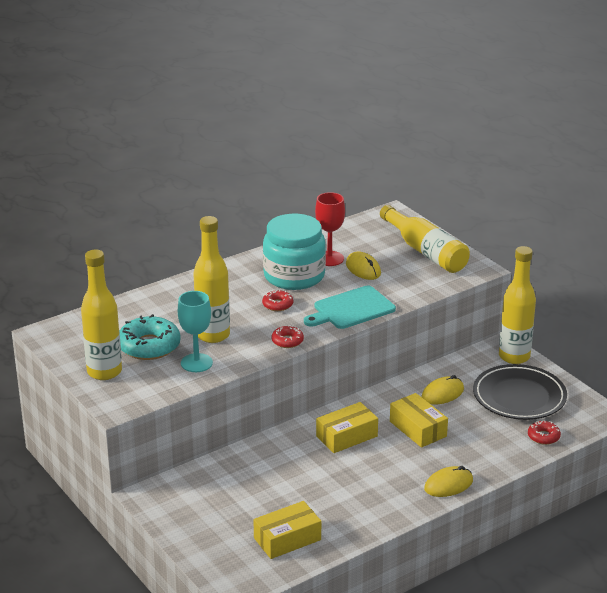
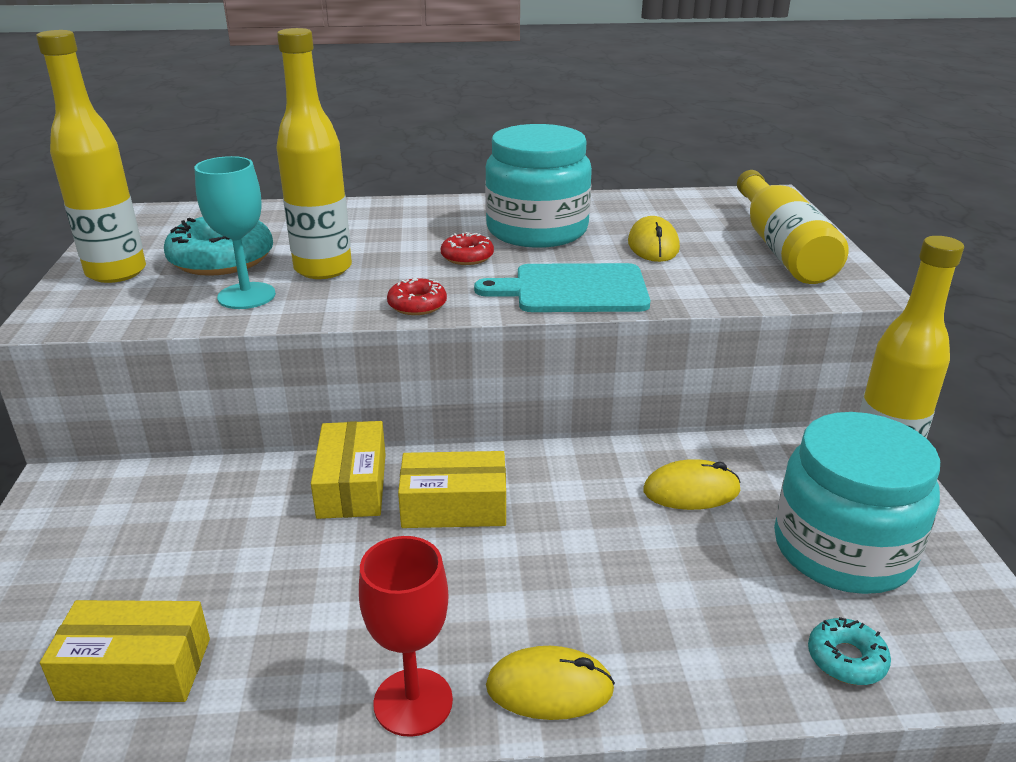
camera: 30 degrees right, 0 degrees up
(329, 258) = (614, 223): red goblet -> red goblet (413, 702)
(418, 429) = (591, 539): yellow box -> yellow box (352, 485)
(519, 397) = (842, 549): black plate -> turquoise jar
(543, 437) = (846, 659): red donut -> turquoise donut

